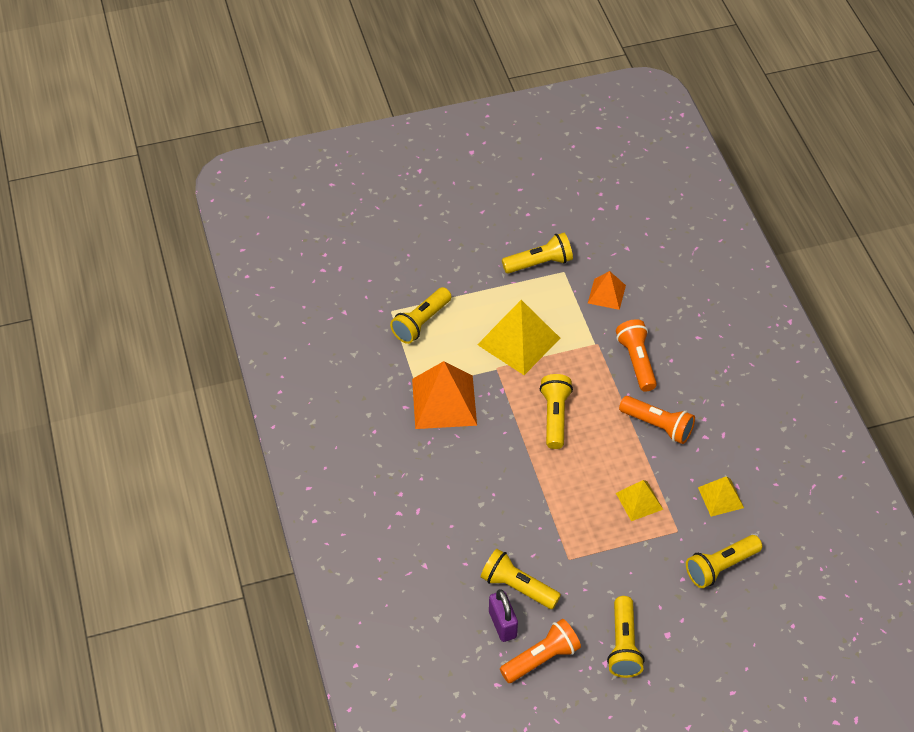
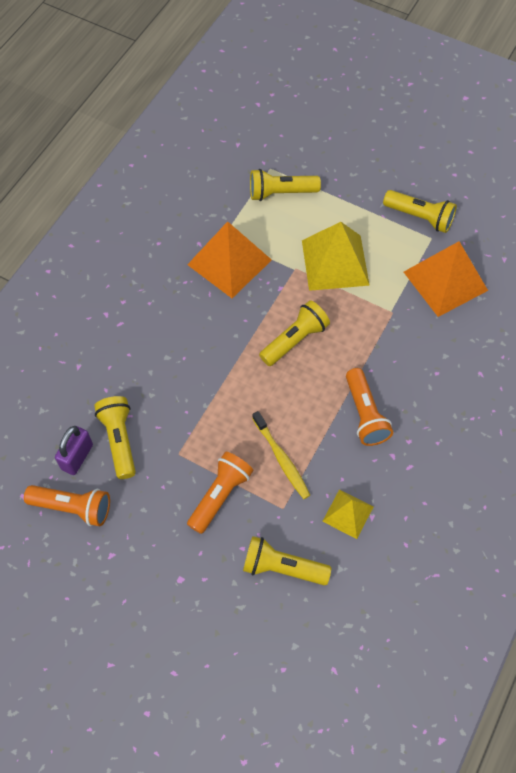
camera: 45 degrees right, 10 degrees up
(606, 294) = (445, 281): orange pyramid -> orange pyramid, size x1.80
(623, 645) = (139, 555): yellow flashlight -> none
(636, 361) = (407, 351): orange flashlight -> orange flashlight (220, 495)
(639, 501) = (281, 458): yellow pyramid -> yellow toothbrush

